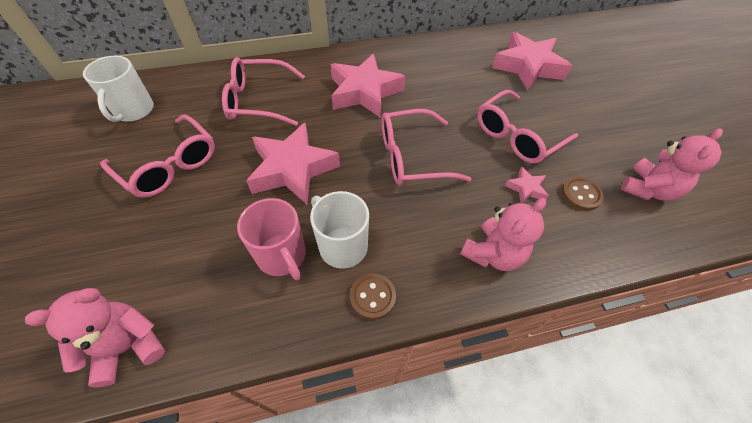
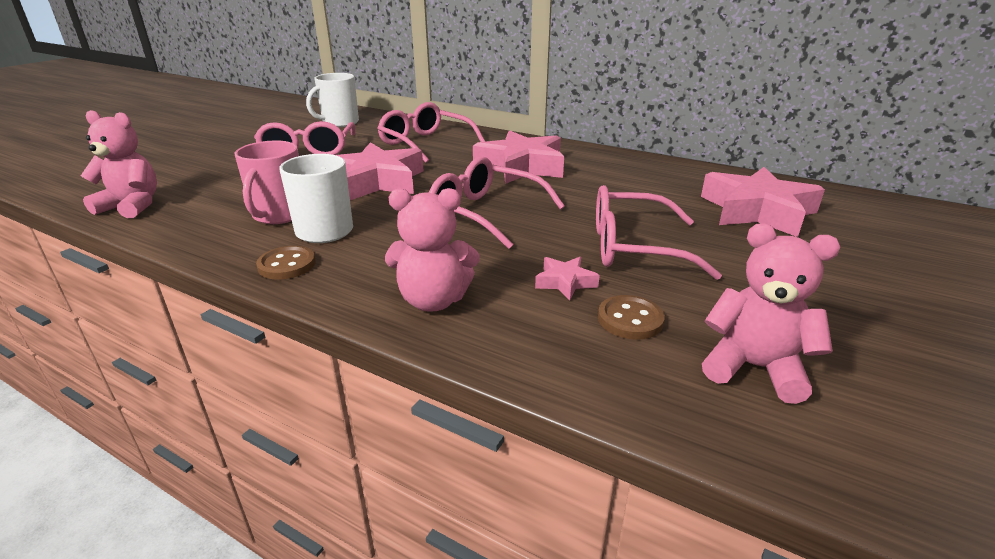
camera: 45 degrees right, 25 degrees down
(648, 189) = (754, 367): pink teddy bear -> pink teddy bear turned 150 degrees counterclockwise

